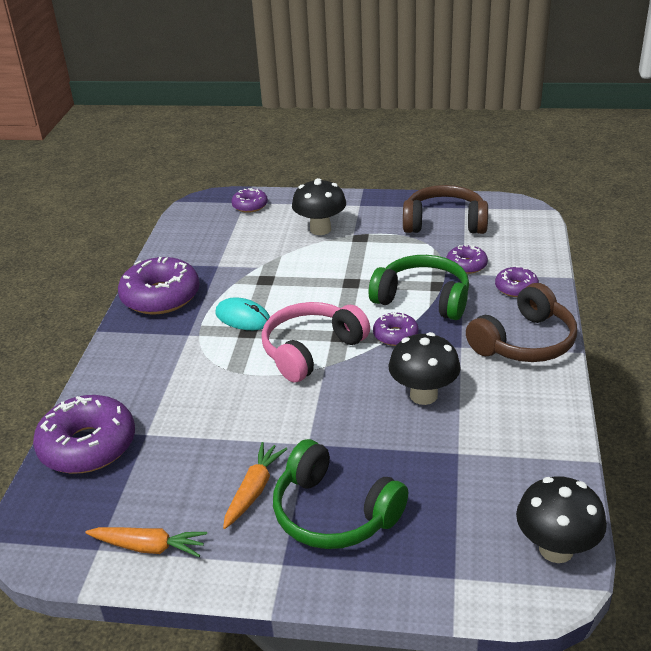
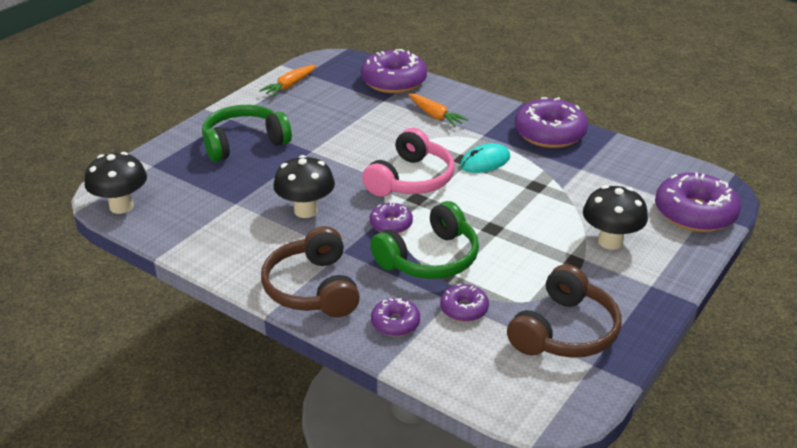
camera: 115 degrees right, 0 degrees up
(250, 206) = (694, 213): purple donut -> purple donut, size x1.92
(254, 490) = (293, 123): orange carrot -> orange carrot (435, 115)
(311, 350) = (411, 179): pink headphones -> pink headphones turned 45 degrees clockwise

